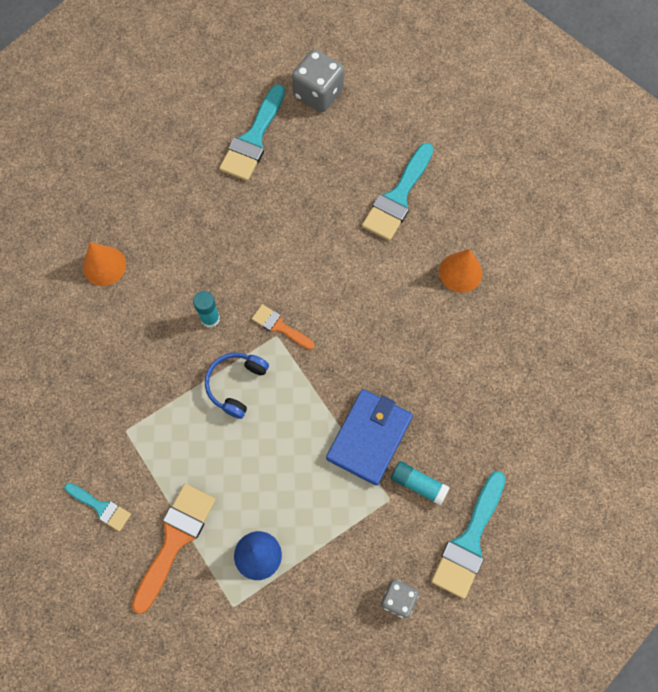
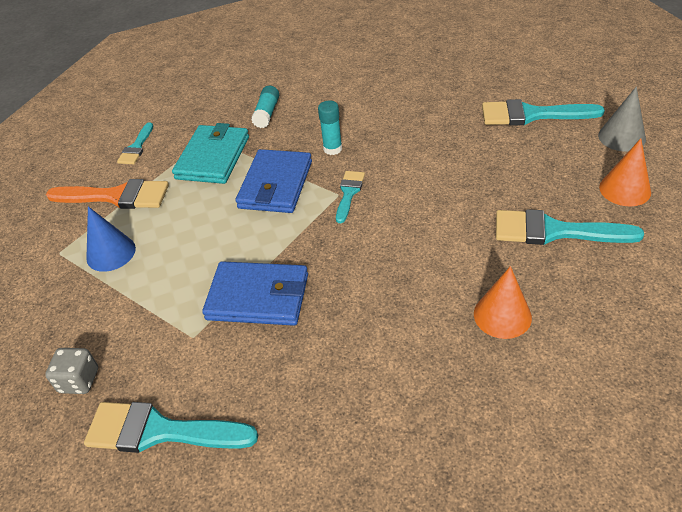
camera: 75 degrees right, 25 degrees down
(104, 266) = (347, 80): orange cone -> orange cone (625, 189)
(163, 432) = (213, 157): none -> turquoise wallet
(236, 385) = (275, 185): blue headphones -> blue wallet
(280, 326) = (349, 193): orange brush -> turquoise brush
(318, 93) = (621, 137): grey dice -> grey cone
(418, 484) = (218, 357): turquoise glue stick -> turquoise glue stick (267, 113)

